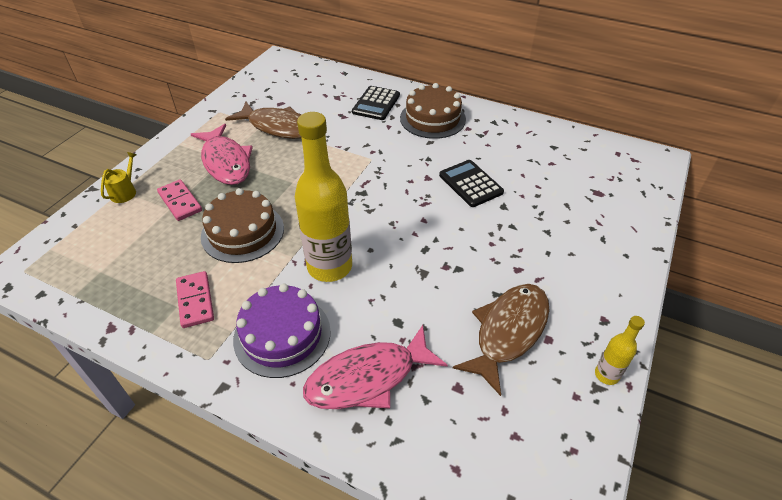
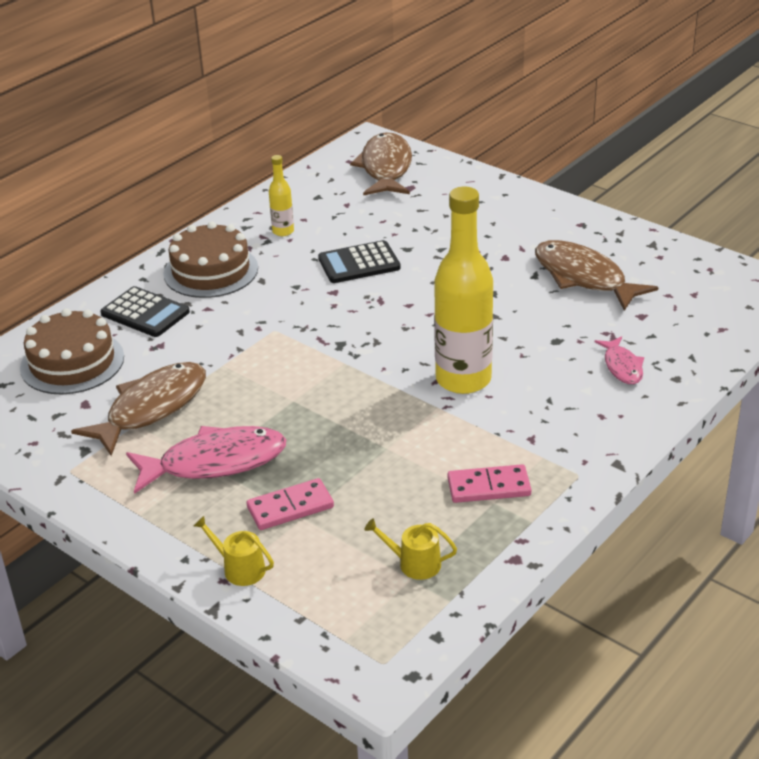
camera: 75 degrees left, 10 degrees down
(115, 271) = (414, 563): none -> yellow watering can
(242, 232) = (378, 447): brown cake -> brown cake (72, 362)
(282, 335) = (556, 420): purple cake -> none
(367, 378) = (622, 367): pink fish -> pink fish, size x0.53
(606, 375) = (640, 237): yellow bottle -> yellow bottle (283, 231)
(620, 174) = (386, 168): none -> brown fish

